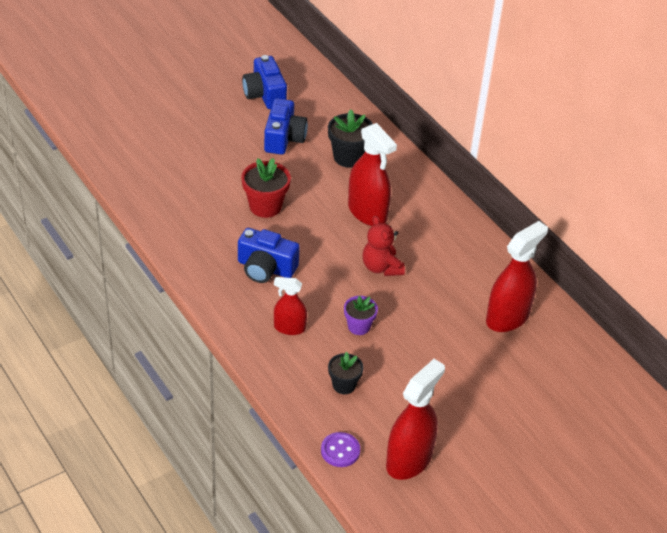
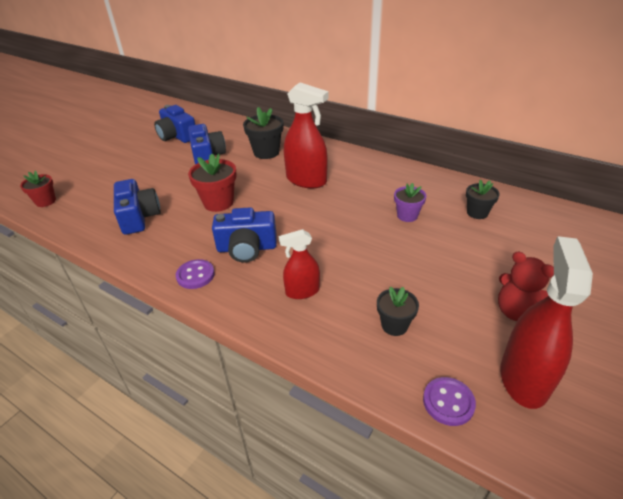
camera: 20 degrees left, 5 degrees down
(104, 141) = (45, 201): none -> red flower pot
(184, 195) = (139, 217): none -> blue camera
(209, 277) = (195, 275): none -> purple button
(359, 326) = (365, 265): purple flower pot -> purple flower pot (407, 215)
(381, 267) = (347, 213): red teddy bear -> red teddy bear (516, 311)
(507, 317) = (477, 213): red spray bottle -> black flower pot

